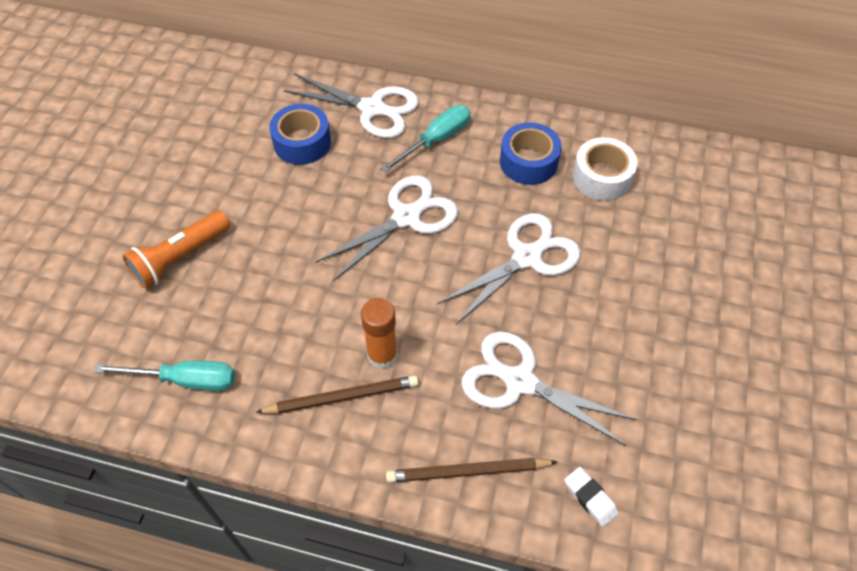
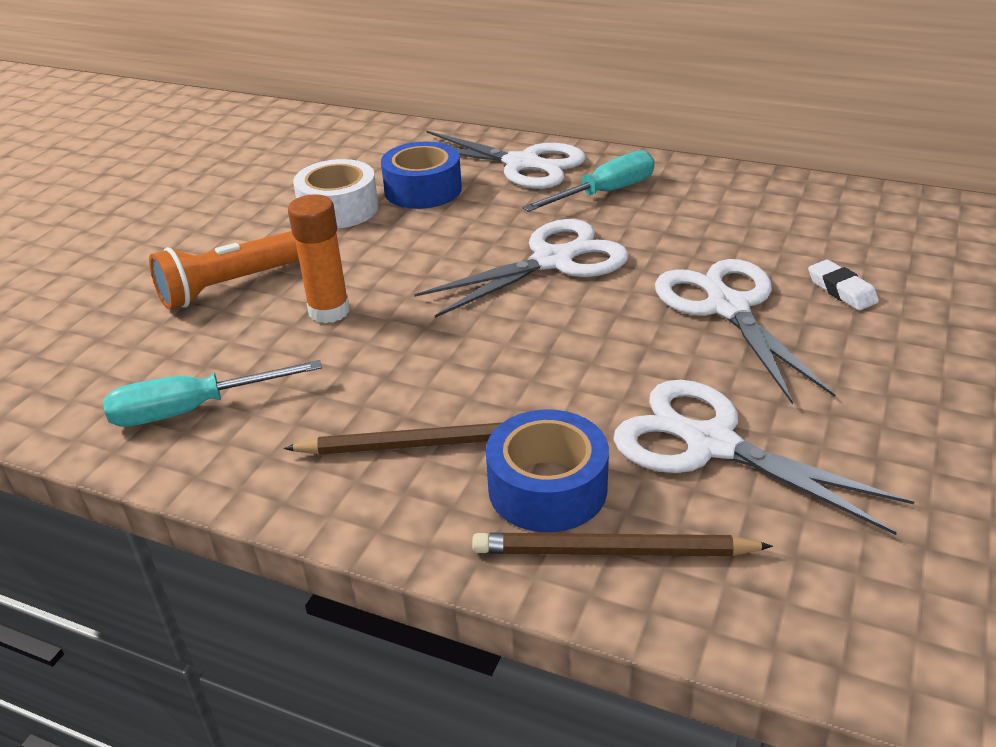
camera: 10 degrees right, 20 degrees down
(185, 380) = (192, 410): turquoise screwdriver -> turquoise screwdriver turned 150 degrees clockwise
(382, 355) = (493, 401): orange glue stick -> orange glue stick (329, 311)
(526, 257) = (728, 308): white scissors -> white scissors turned 75 degrees counterclockwise
(528, 162) = (735, 216): blue tape -> blue tape (547, 488)
(590, 498) = (832, 606): white eraser -> white eraser (841, 290)
(602, 177) = (844, 234): white tape -> white tape (339, 209)

